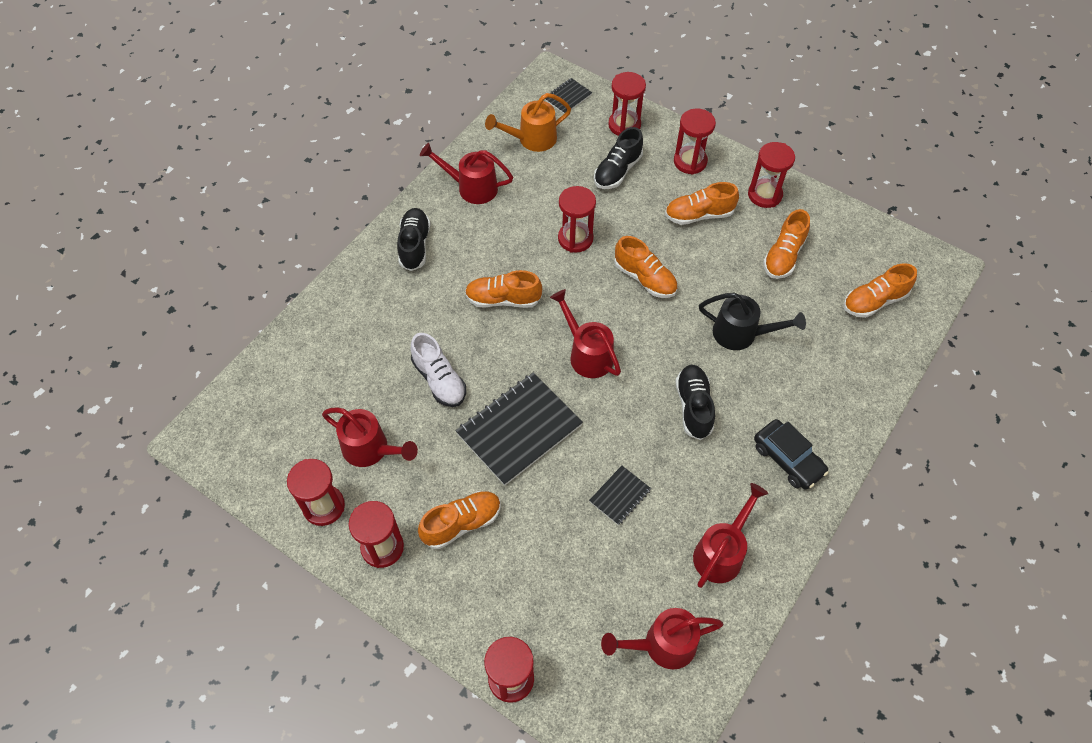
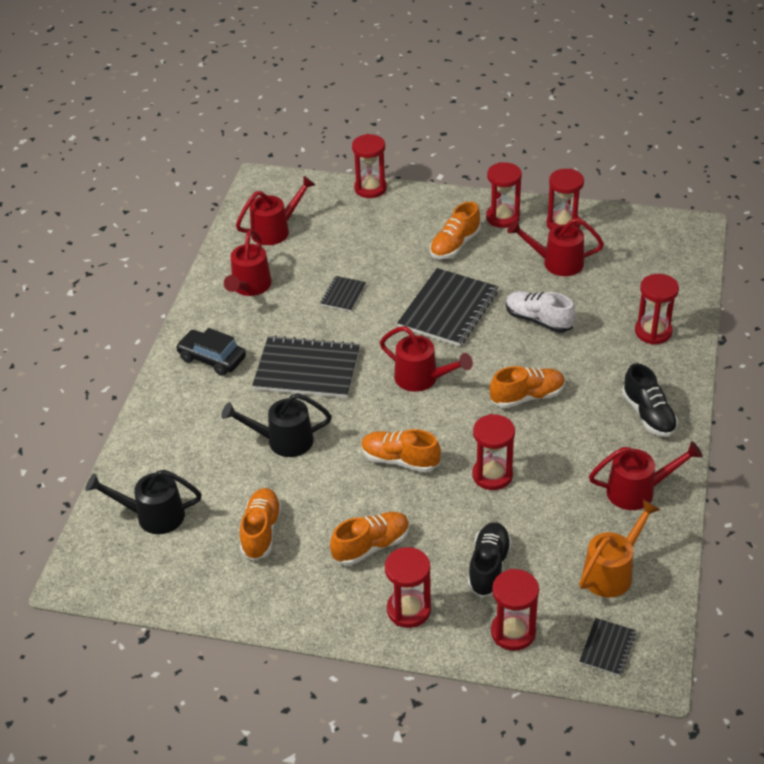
camera: 160 degrees right, 15 degrees down
(693, 407) = (307, 370): black shoe -> black notebook
(764, 195) = (303, 597): red hourglass -> red hourglass (653, 332)
(874, 301) = (153, 516): orange shoe -> black watering can

